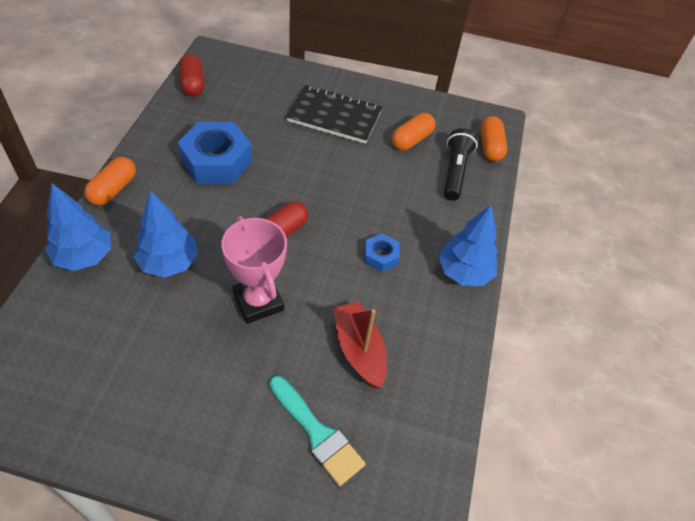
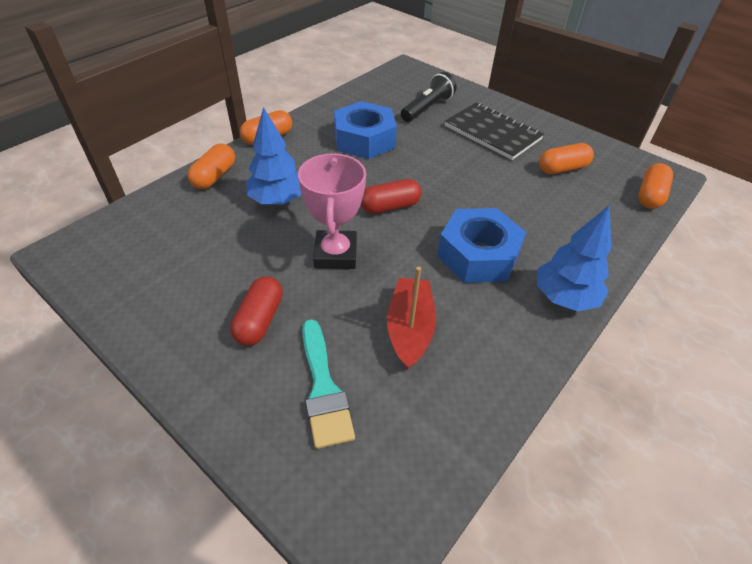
camera: 30 degrees right, 5 degrees down
(84, 257) = (214, 176): blue tree -> orange capsule
(192, 84) = (377, 83): red capsule -> red capsule (259, 320)
(381, 256) = (478, 255): blue nut -> blue nut, size x2.01
(455, 172) = (598, 206): black flashlight -> black flashlight (427, 108)

